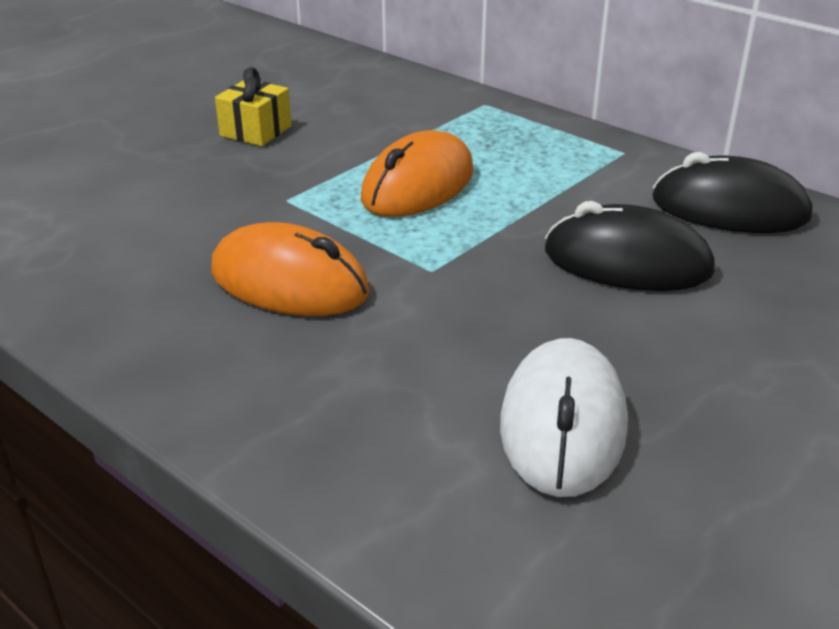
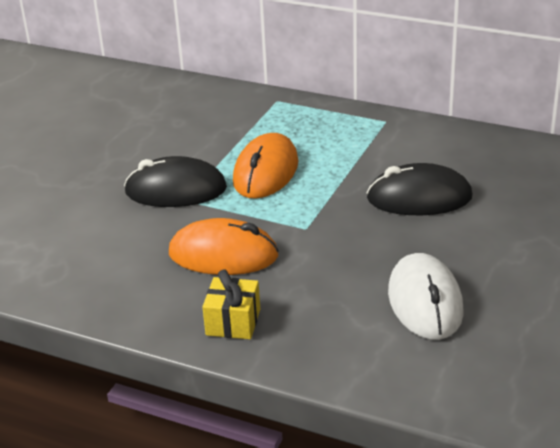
camera: 15 degrees left, 0 degrees up
(255, 131) = (130, 152): yellow gift -> yellow gift (233, 322)
(729, 209) = (465, 149): black mouse -> black mouse (176, 190)

